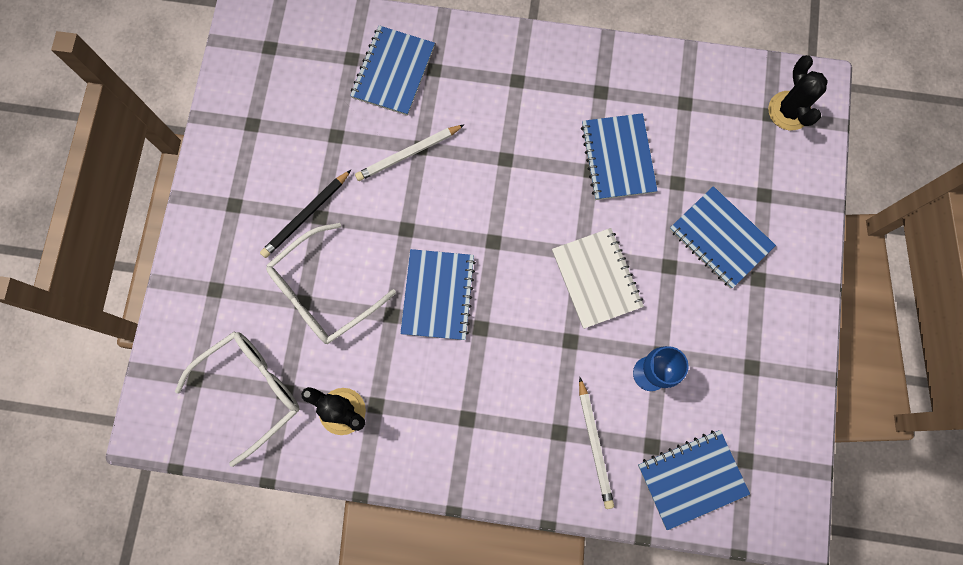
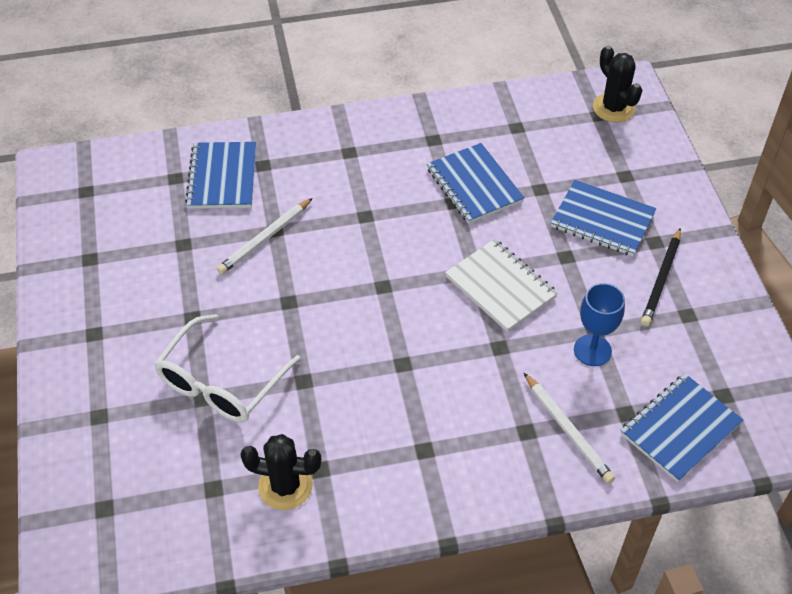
camera: 20 degrees left, 25 degrees down
(251, 390) = (174, 498): white glasses -> none
(306, 215) = (177, 320): black pencil -> black pencil (661, 279)
(438, 295) = (345, 348): blue notebook -> none

